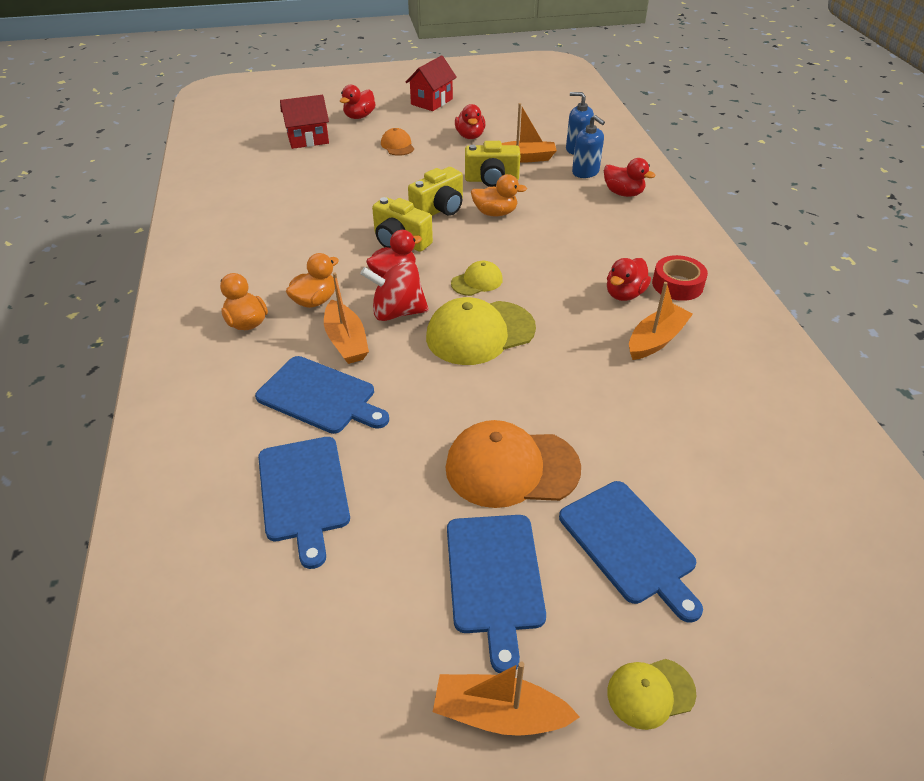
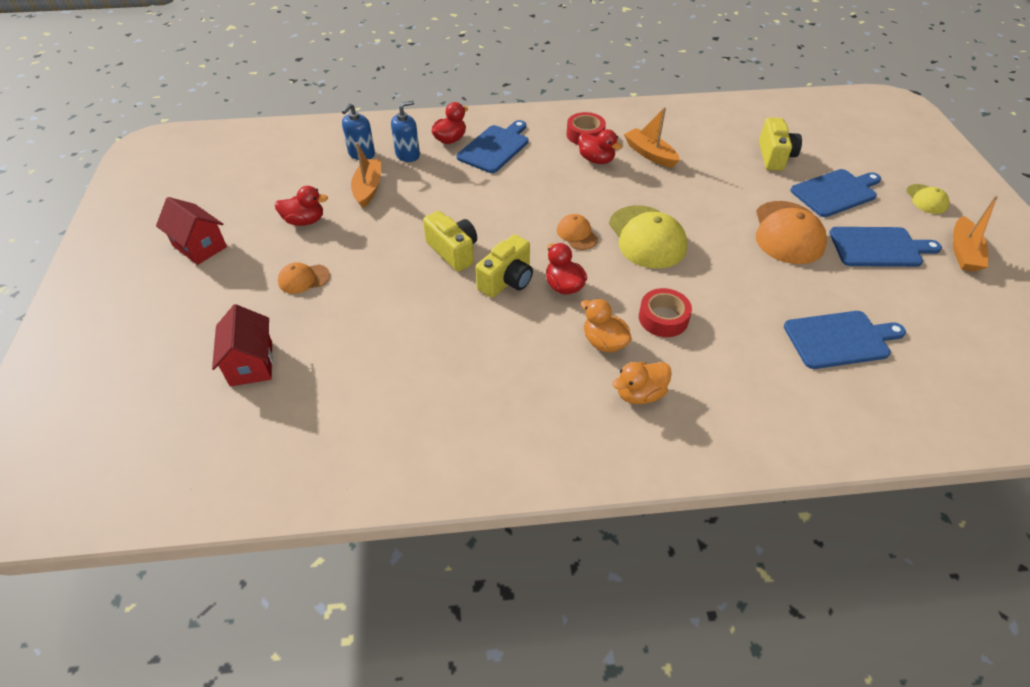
camera: 85 degrees left, 5 degrees up
(320, 396) = (735, 333): blue cutting board -> blue cutting board (495, 148)
(346, 341) = (663, 318): orange boat -> red tape
(359, 116) = (207, 313): red duck -> none
(397, 312) = (621, 285): red spinning top -> none
(477, 281) = (577, 234): yellow cap -> orange cap
(491, 180) = (405, 213): yellow camera -> yellow camera (774, 156)
(495, 213) = (468, 215): orange duck -> none

